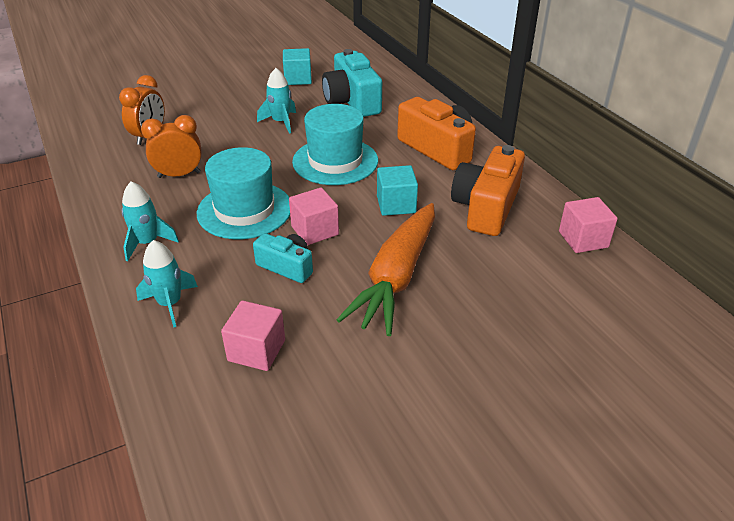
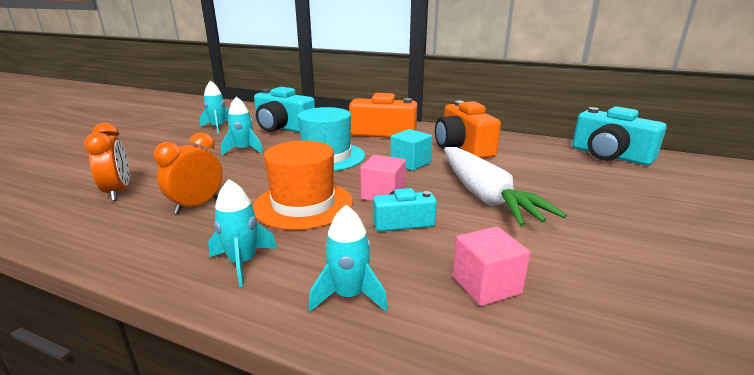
camera: 40 degrees left, 15 degrees down
(244, 210) = (303, 204): turquoise hat -> orange hat
(298, 79) = (218, 127): turquoise cube -> turquoise rocket
(396, 277) = (484, 196): orange carrot -> white carrot
(583, 239) = (534, 143): pink cube -> none
(645, 302) = (610, 155): none -> turquoise camera

